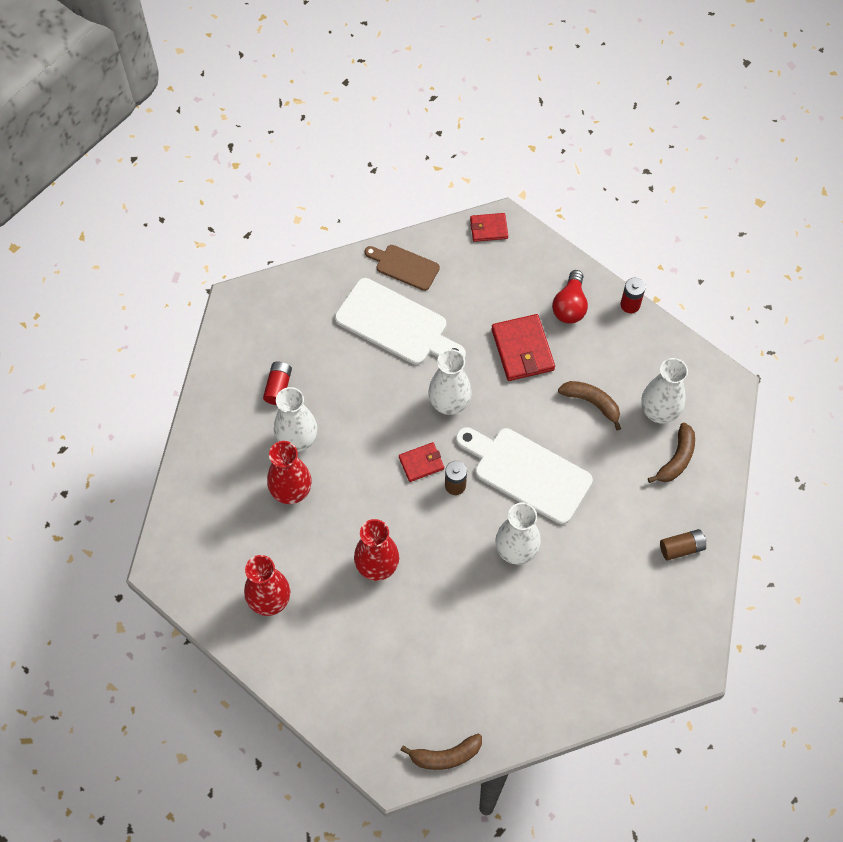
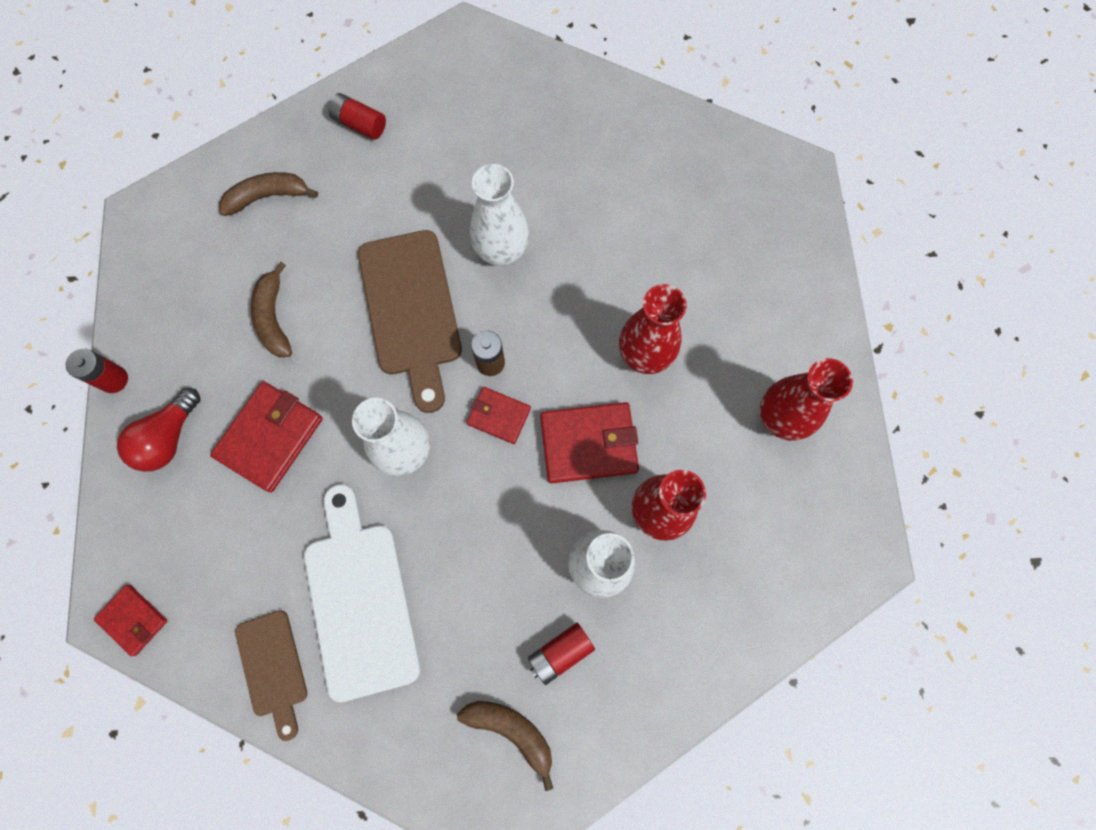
camera: 135 degrees left, 10 degrees up
(360, 492) = (588, 444): none -> red wallet
(445, 756) = (741, 147): brown banana -> brown banana (511, 731)
(527, 472) = (411, 310): white cutting board -> brown cutting board
(570, 306) = (169, 438): red light bulb -> red light bulb turned 150 degrees clockwise
(659, 412) = (228, 251): white vase -> none
(681, 548) = (360, 124): brown battery -> red battery

